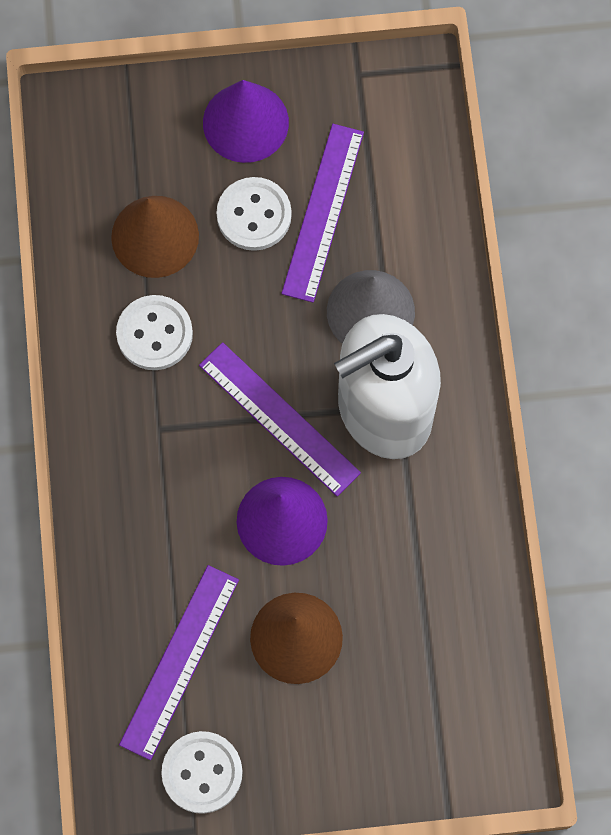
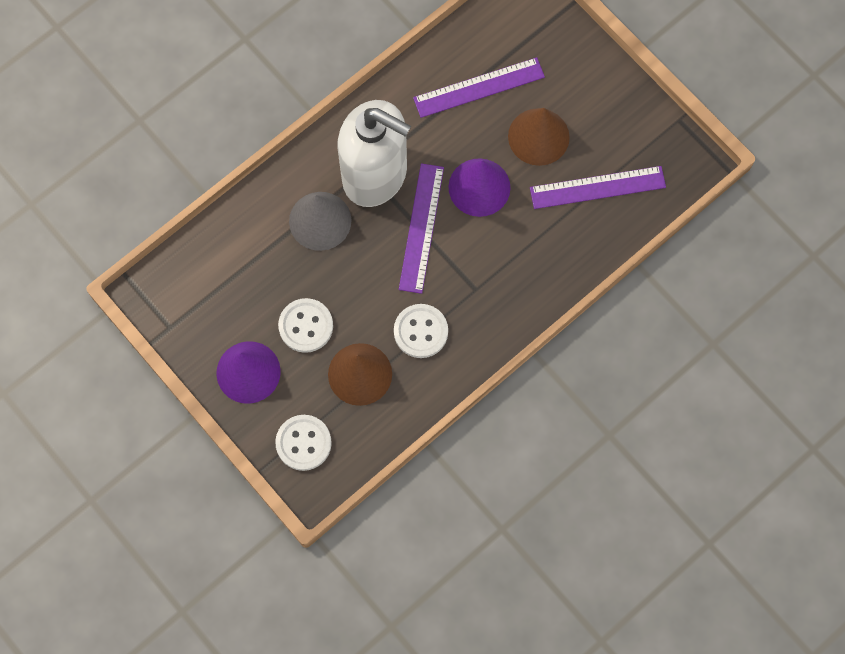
camera: 125 degrees left, 0 degrees up
(202, 772) = (646, 136): white button -> white button (303, 443)
(323, 212) = (276, 288): purple ruler -> purple ruler (479, 87)

